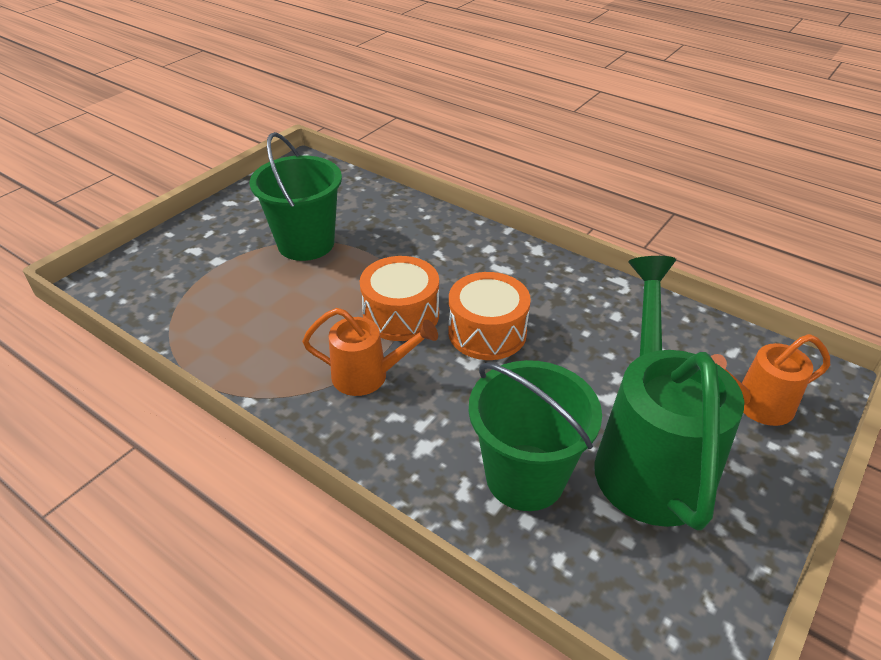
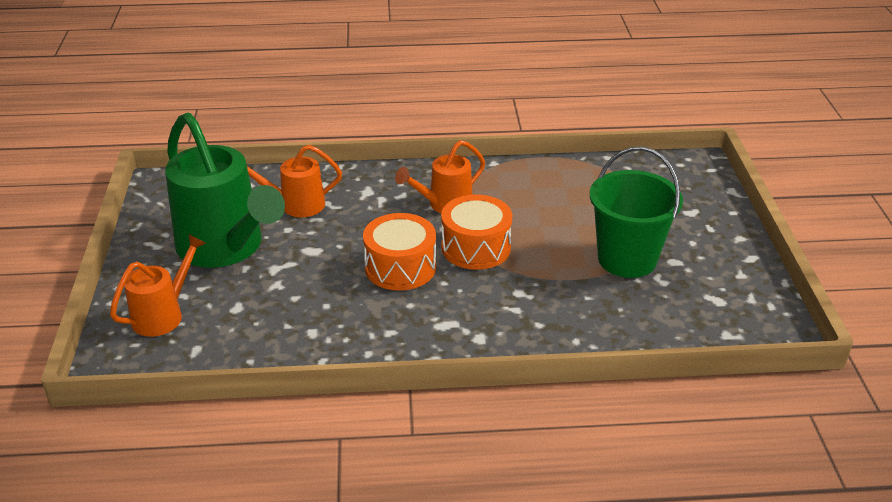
camera: 140 degrees right, 5 degrees down
(525, 477) = (295, 205): green bucket -> orange watering can

